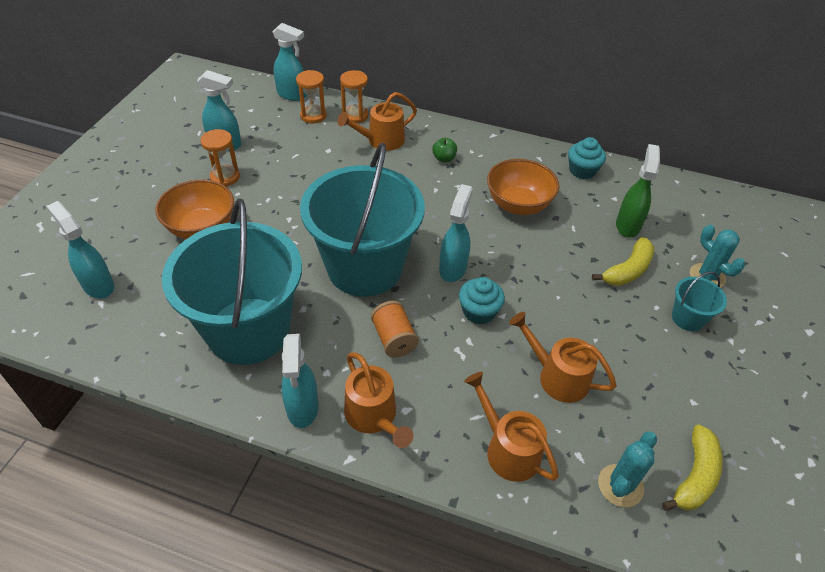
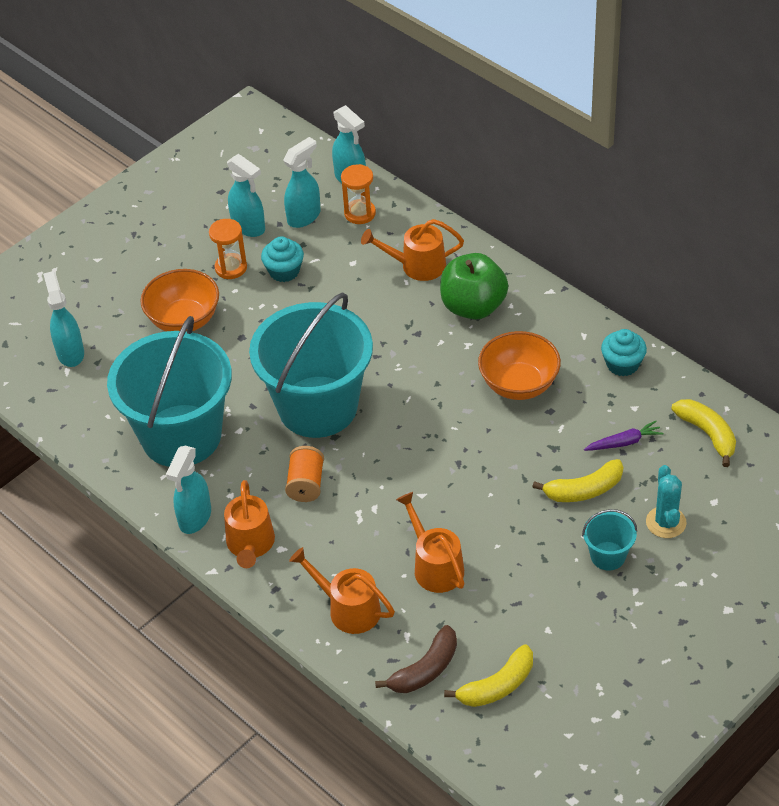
camera: 30 degrees right, 0 degrees up
(355, 116) = (406, 225): orange hourglass -> none
(444, 158) = (473, 307): green apple -> green apple, size x2.29
(453, 268) = (404, 433): turquoise spray bottle -> turquoise spray bottle (304, 216)
(479, 312) = (401, 484): turquoise cupcake -> turquoise cupcake (284, 271)
(507, 449) = (348, 609): orange watering can -> orange watering can turned 45 degrees counterclockwise
(620, 485) = (425, 669): turquoise cactus -> brown banana
(627, 225) = (624, 442): green spray bottle -> purple carrot
(680, 202) = (707, 434): none -> yellow banana

